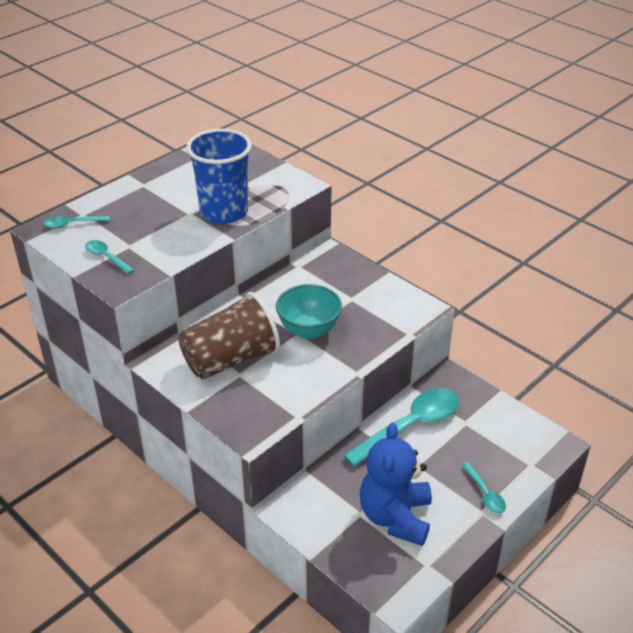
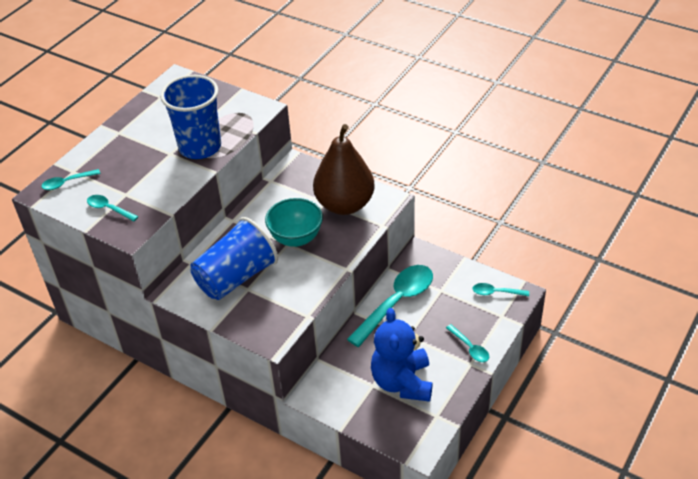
camera: 10 degrees left, 5 degrees up
(230, 359) = (236, 277): brown cup -> blue cup
(373, 305) = (344, 204): none -> brown pear
(530, 437) = (496, 292): none -> turquoise spoon

